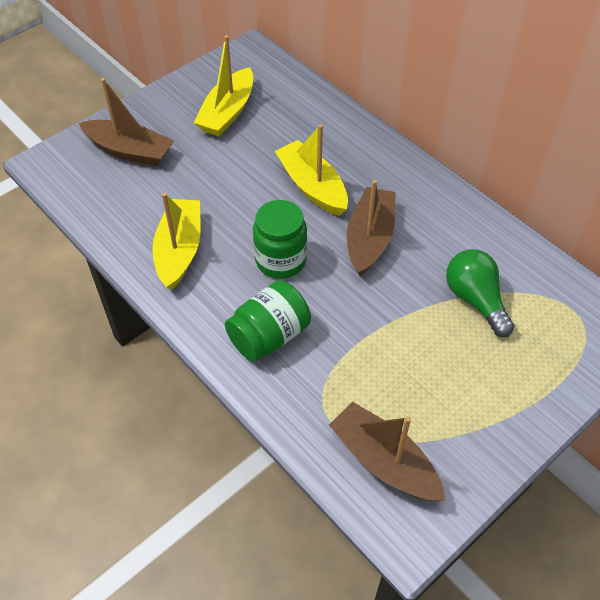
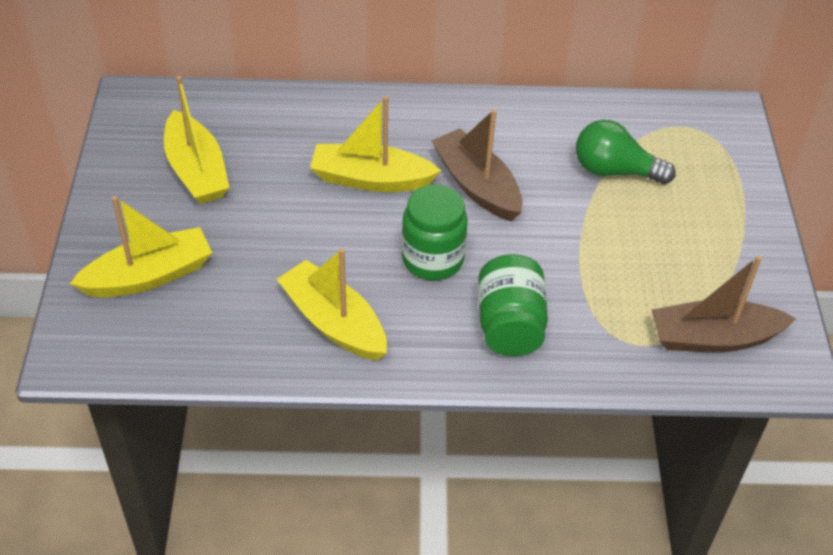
camera: 50 degrees left, 5 degrees down
(129, 151) = (148, 276): brown boat -> yellow boat

